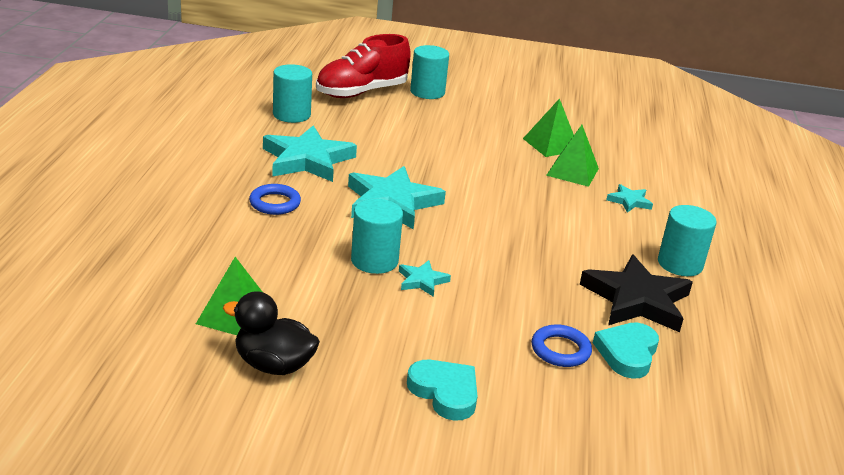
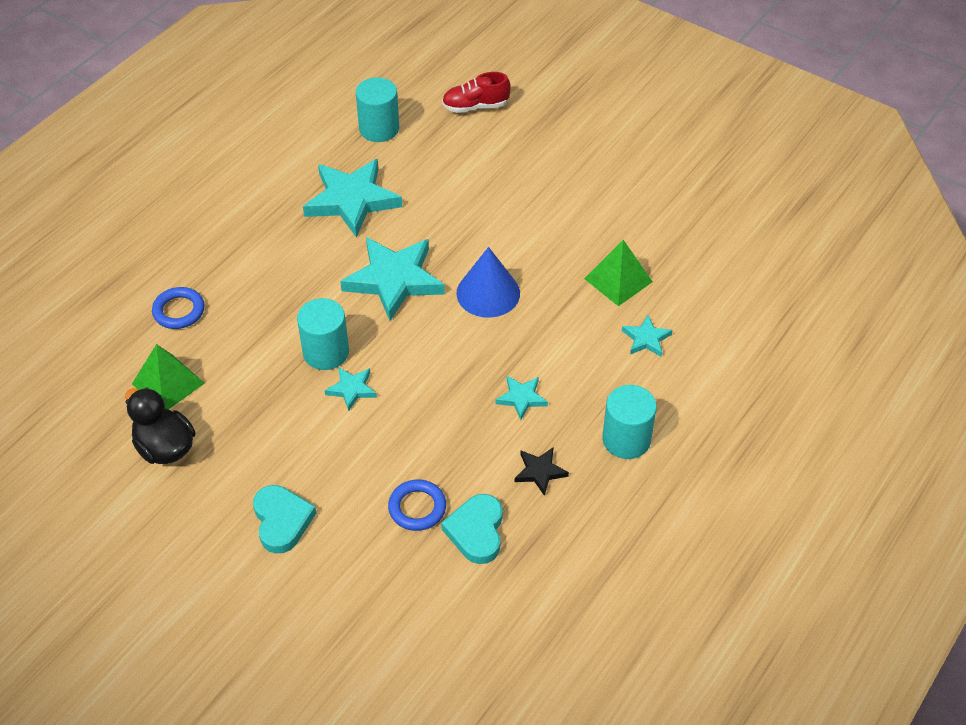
camera: 30 degrees right, 20 degrees up
(275, 203) = (284, 254): blue ring -> blue ring (179, 311)
(361, 92) = (475, 106): red shoe -> red shoe, size x0.58
(427, 92) = (549, 119): turquoise cylinder -> none
(479, 196) = (488, 293): none -> blue cone
(551, 144) = (627, 233): green pyramid -> none
(573, 256) = (521, 398): none -> turquoise star
(627, 353) = (476, 531): turquoise heart -> turquoise heart turned 45 degrees counterclockwise
(636, 300) = (540, 472): black star -> black star, size x0.47

